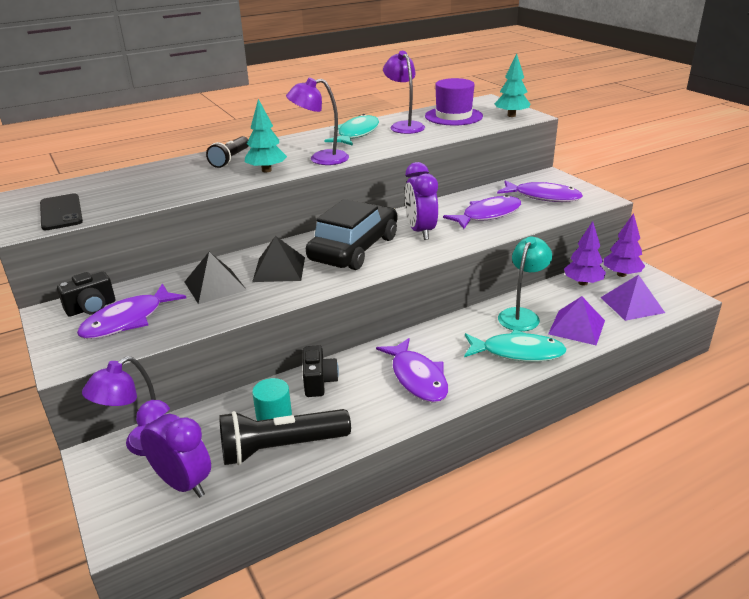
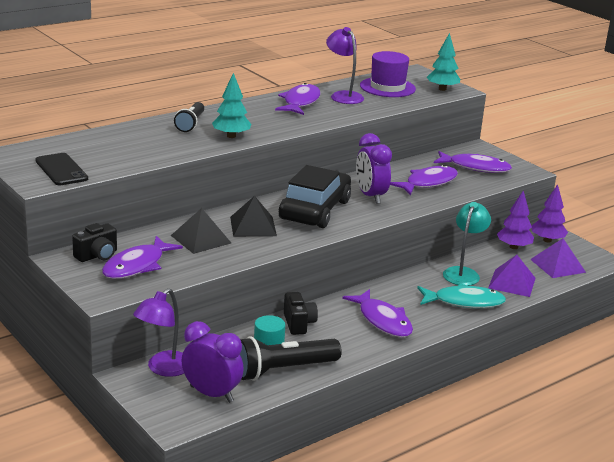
camera: 10 degrees left, 5 degrees down
(321, 159) = (277, 126): purple lamp -> none
(356, 134) = (300, 102): turquoise fish -> purple fish

